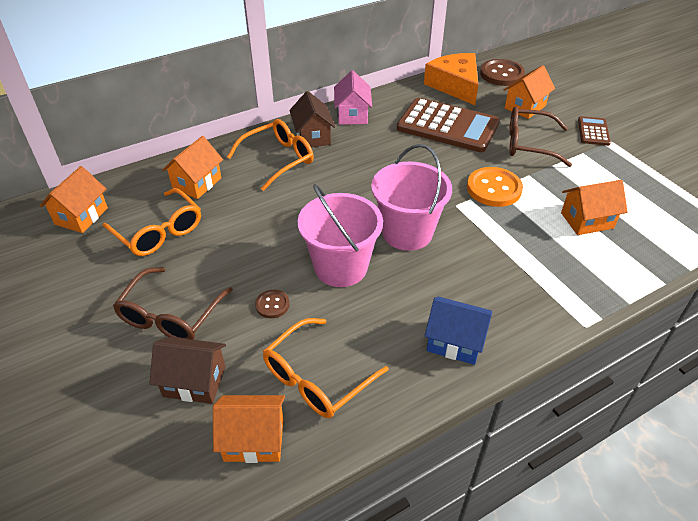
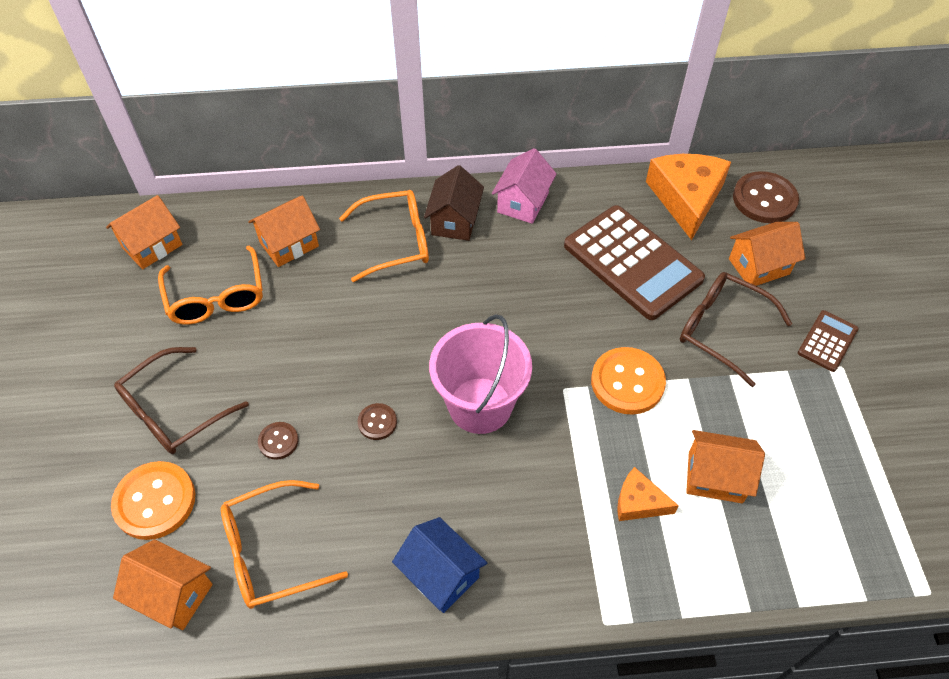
camera: 25 degrees right, 10 degrees up
(194, 381) = (155, 501): brown house -> orange button
(341, 267) = (377, 422): pink bucket -> brown button
(552, 250) = (638, 502): none -> orange cheese

